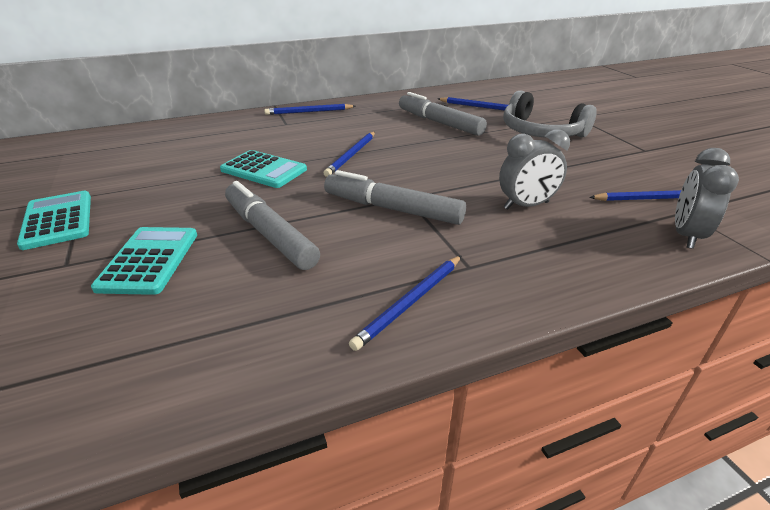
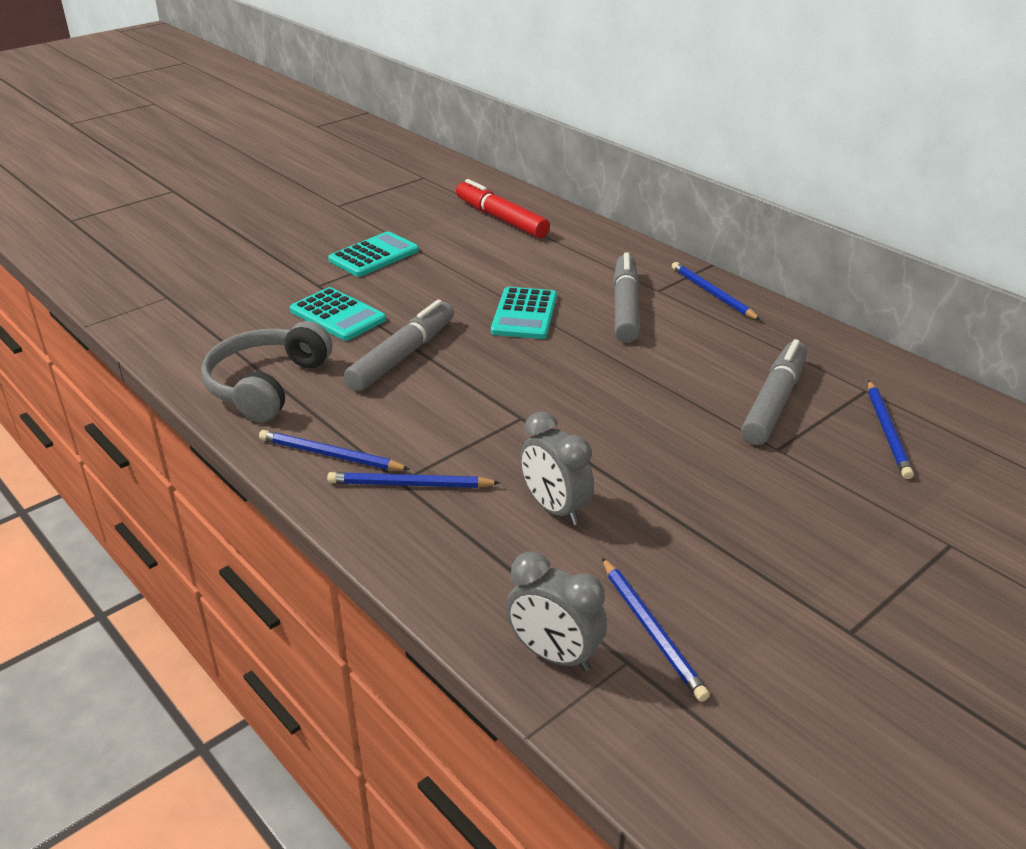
camera: 70 degrees right, 0 degrees up
(98, 151) = (501, 219): none -> red marker
(149, 260) = (337, 315): turquoise calculator -> turquoise calculator turned 60 degrees clockwise
(352, 155) = (603, 357): blue pencil -> blue pencil (410, 484)
(392, 209) = (488, 413): grey marker -> grey marker (625, 307)
(541, 132) = (827, 505): grey headphones -> grey headphones (266, 385)
(686, 235) = (554, 655): grey clock -> grey clock turned 150 degrees counterclockwise

